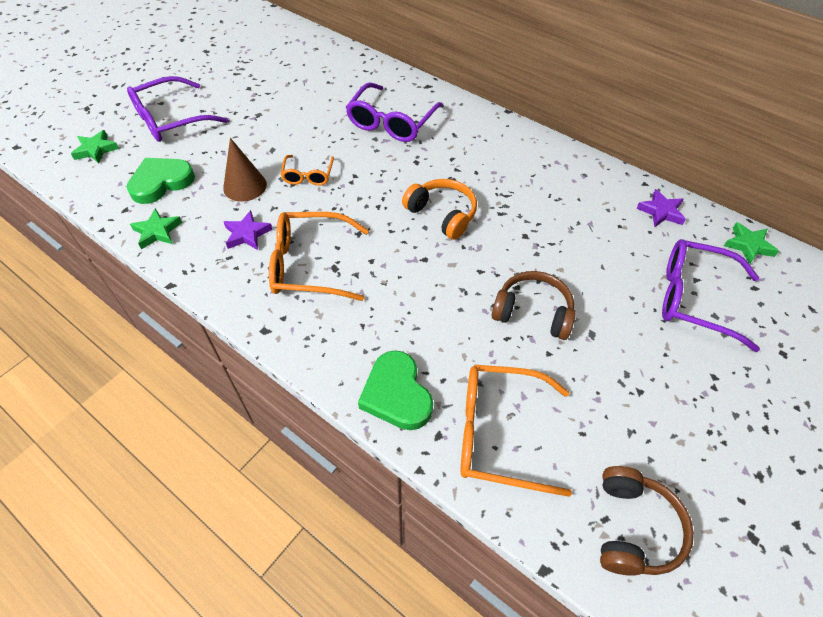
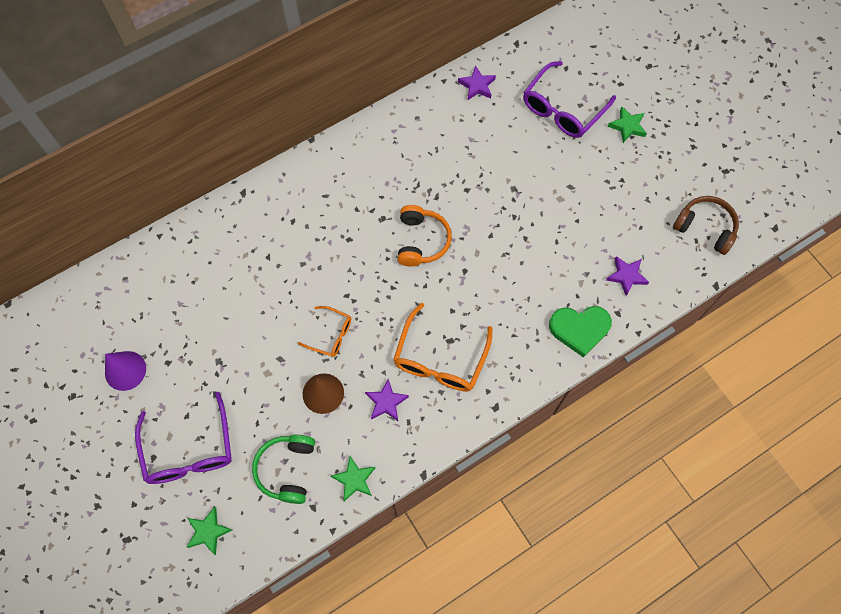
camera: 70 degrees left, 15 degrees up
(161, 182) = (287, 469): green heart -> green headphones
(235, 69) = (125, 370): none -> purple cone
(391, 122) = (285, 242): purple glasses -> none
(442, 214) = (421, 241): orange headphones -> orange headphones turned 120 degrees clockwise
(498, 433) = (626, 276): orange glasses -> purple star
(533, 312) = (540, 216): brown headphones -> none
(748, 245) = (529, 49): green star -> green star (627, 126)

